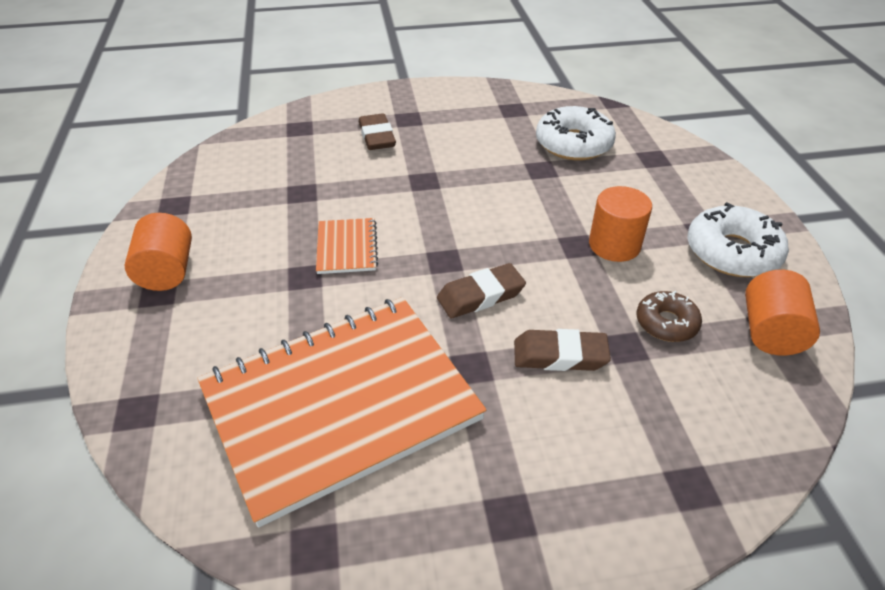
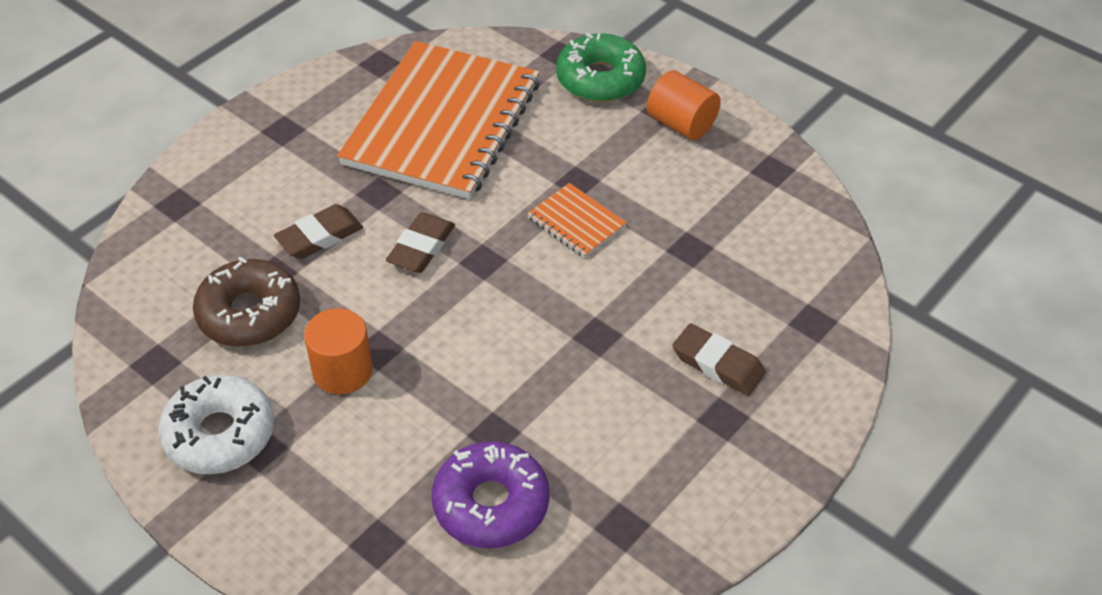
camera: 140 degrees right, 5 degrees up
(152, 354) = (600, 79): none -> green donut
(573, 144) = (491, 504): white donut -> purple donut
(666, 323) = (249, 313): brown donut -> brown donut, size x1.67
(770, 332) = (154, 357): orange cylinder -> none

